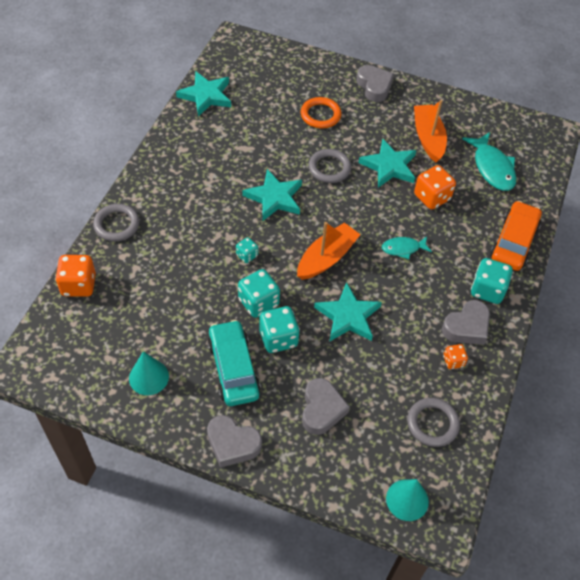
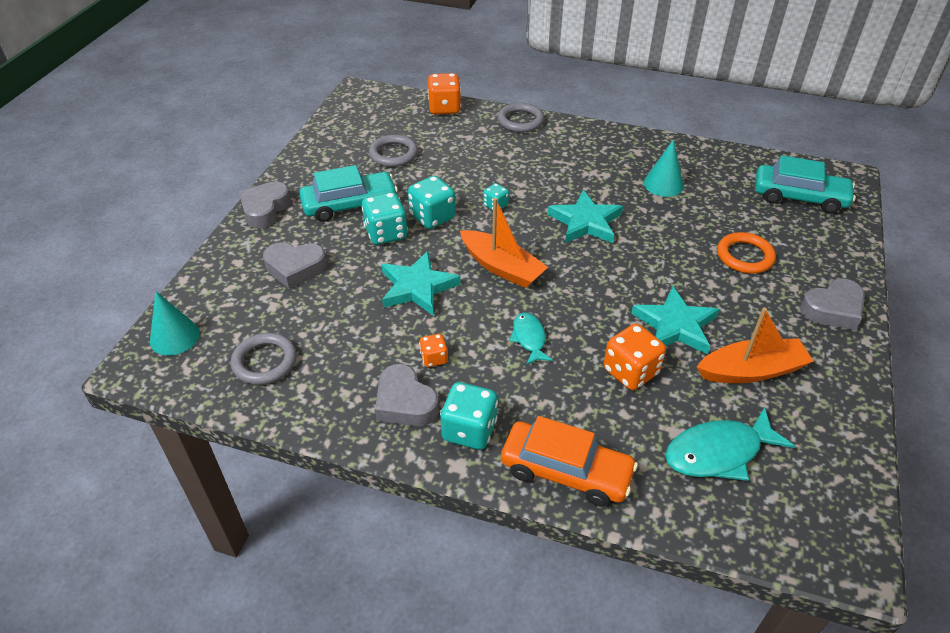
camera: 90 degrees right, 10 degrees down
(149, 377) = (343, 155): turquoise cone -> turquoise cone (663, 184)
(206, 96) = (730, 161): turquoise star -> none
(256, 70) = (799, 197): none -> turquoise car
(329, 168) = (650, 266): grey ring -> grey ring (393, 154)
(453, 361) = (351, 385): orange dice -> orange dice (434, 358)

